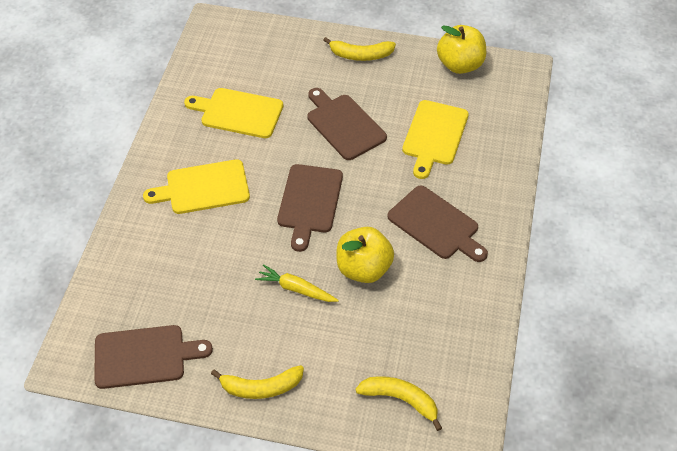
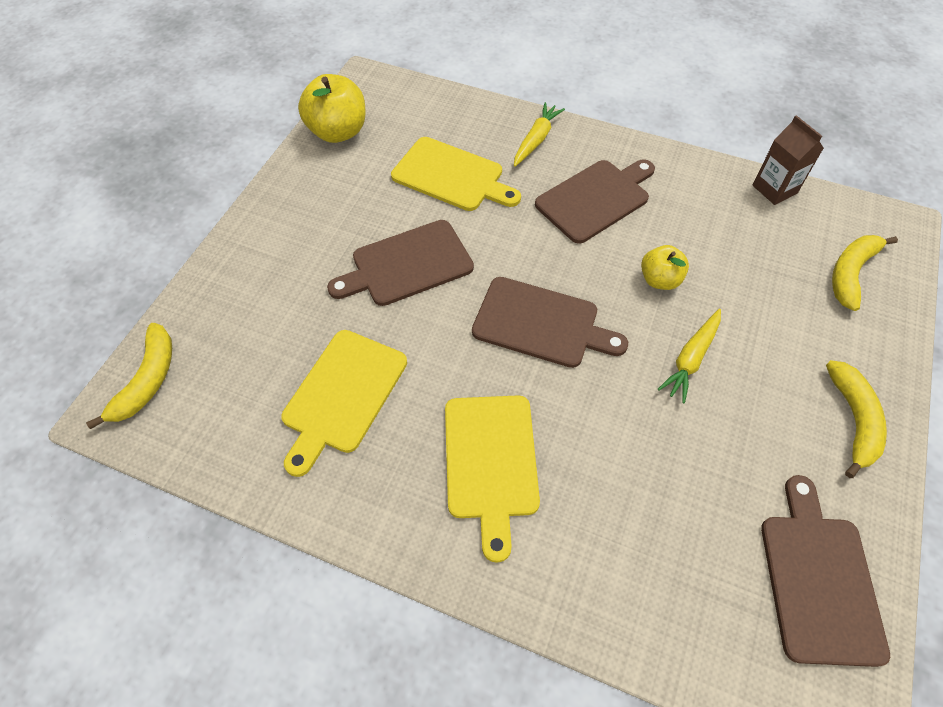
camera: 80 degrees left, 5 degrees up
(361, 55) = (279, 226): yellow banana -> yellow banana (148, 380)
(363, 269) = (659, 280): yellow apple -> yellow apple, size x0.60
(484, 349) = (774, 189): none -> brown carton
(491, 181) = (536, 140): none -> yellow carrot

